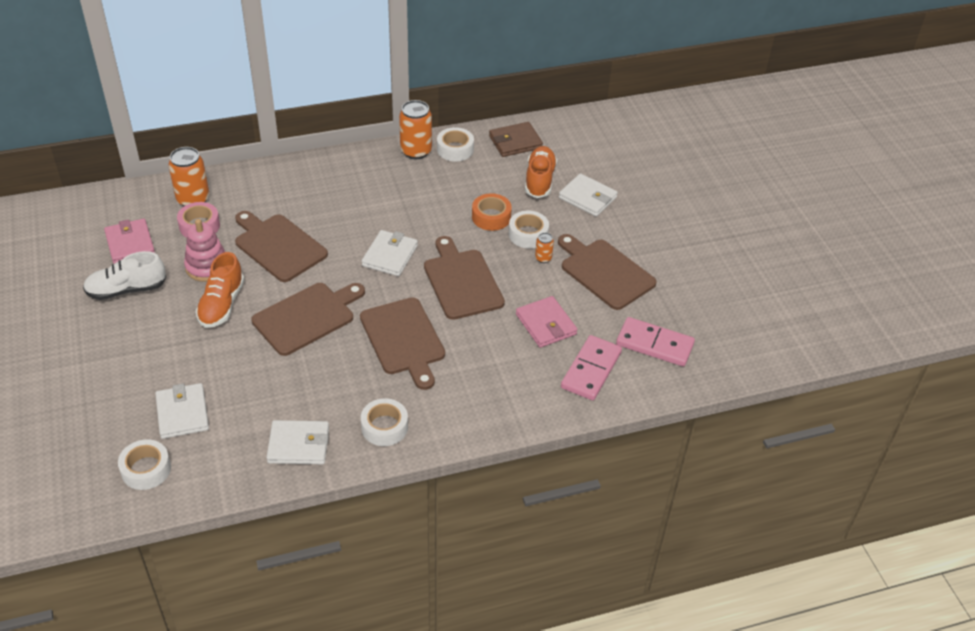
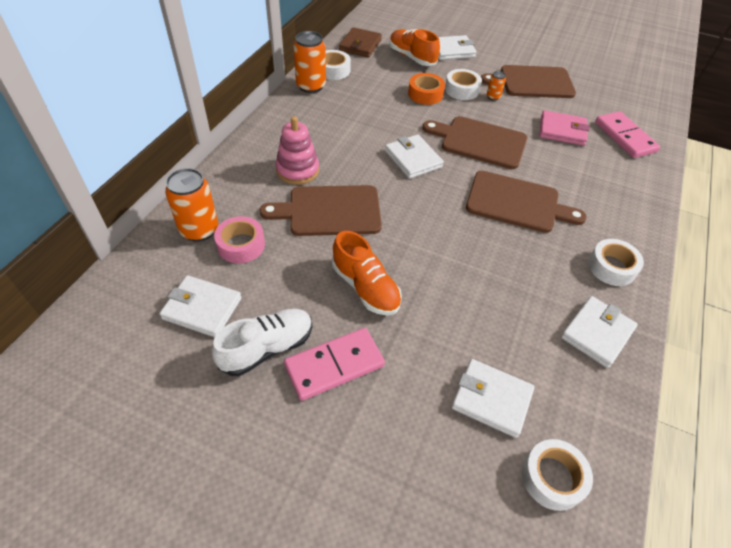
camera: 50 degrees left, 5 degrees up
(127, 290) = (267, 348): white shoe -> white shoe turned 150 degrees counterclockwise
(130, 244) = (202, 308): pink wallet -> white wallet
(207, 267) = (303, 270): pink stacking toy -> pink stacking toy (297, 170)
(307, 317) = (438, 241): brown cutting board -> none
(654, 344) = (620, 101): pink domino -> pink domino (334, 365)

